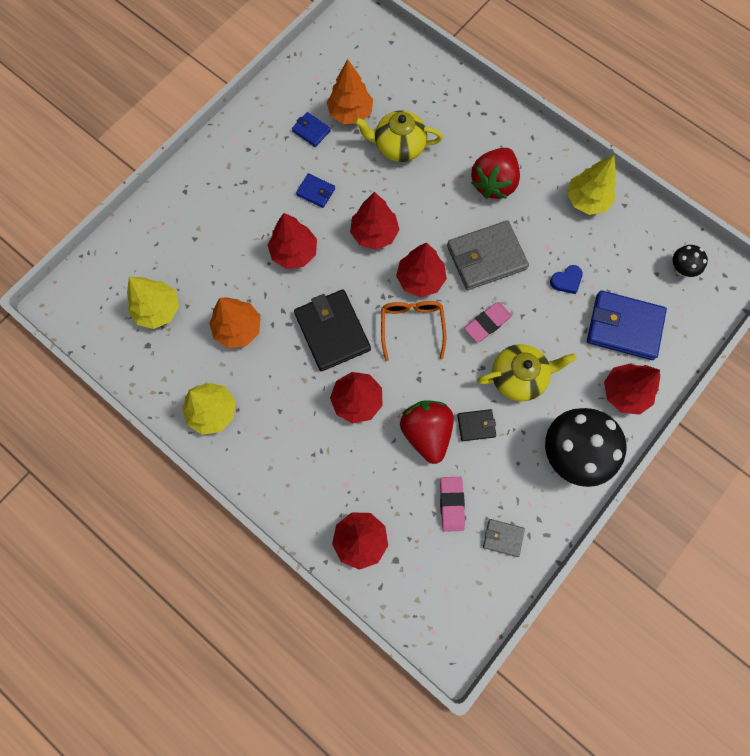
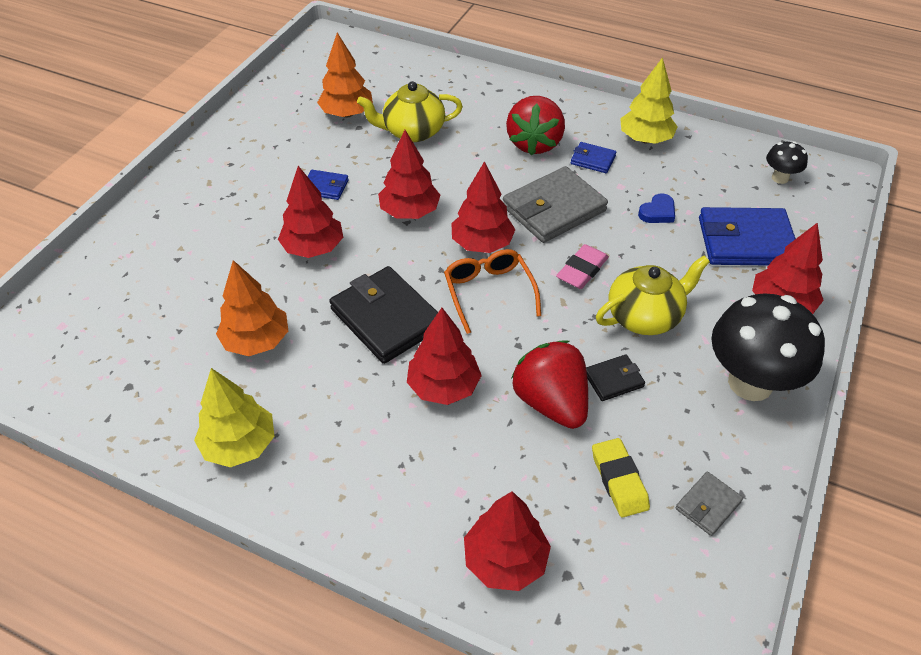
camera: 15 degrees left, 25 degrees down
(158, 309) = (138, 343): yellow tree -> none
(311, 131) = (304, 135): blue wallet -> blue wallet (592, 160)
(451, 504) = (619, 480): pink eraser -> yellow eraser
(503, 538) = (708, 505): grey wallet -> grey wallet turned 45 degrees counterclockwise

